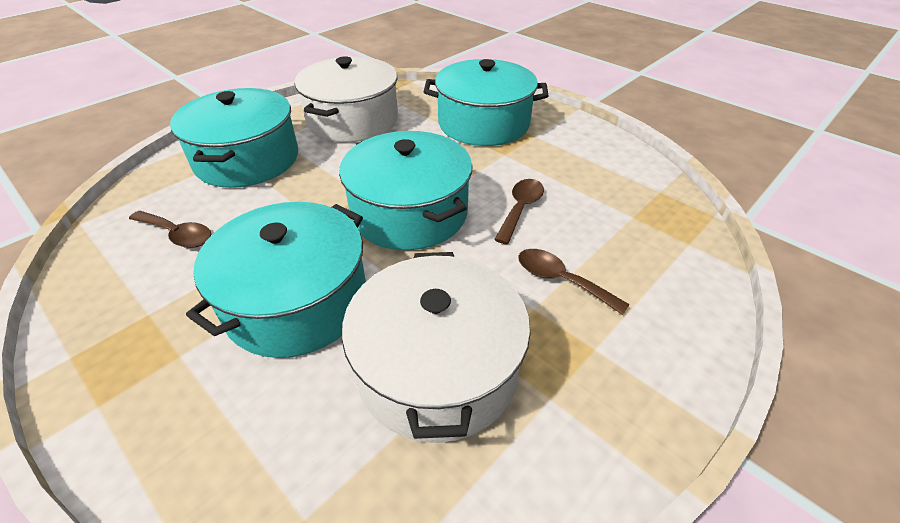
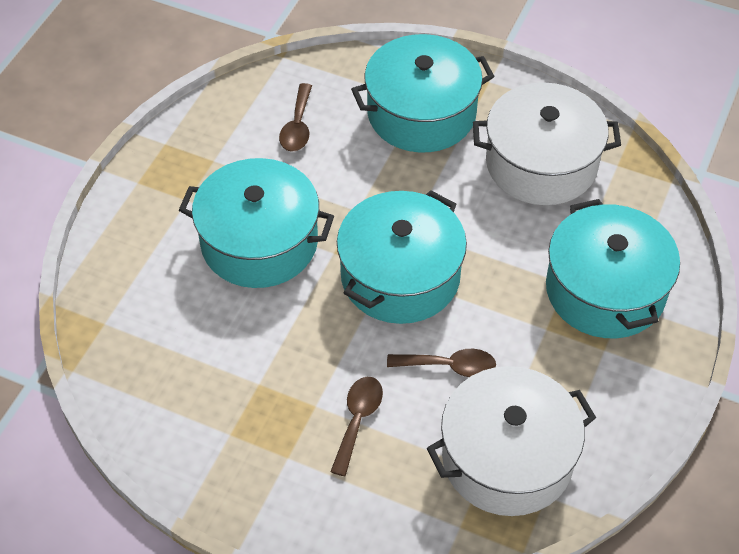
camera: 70 degrees right, 10 degrees up
(437, 369) = (230, 356): white pot -> white pot (507, 458)

